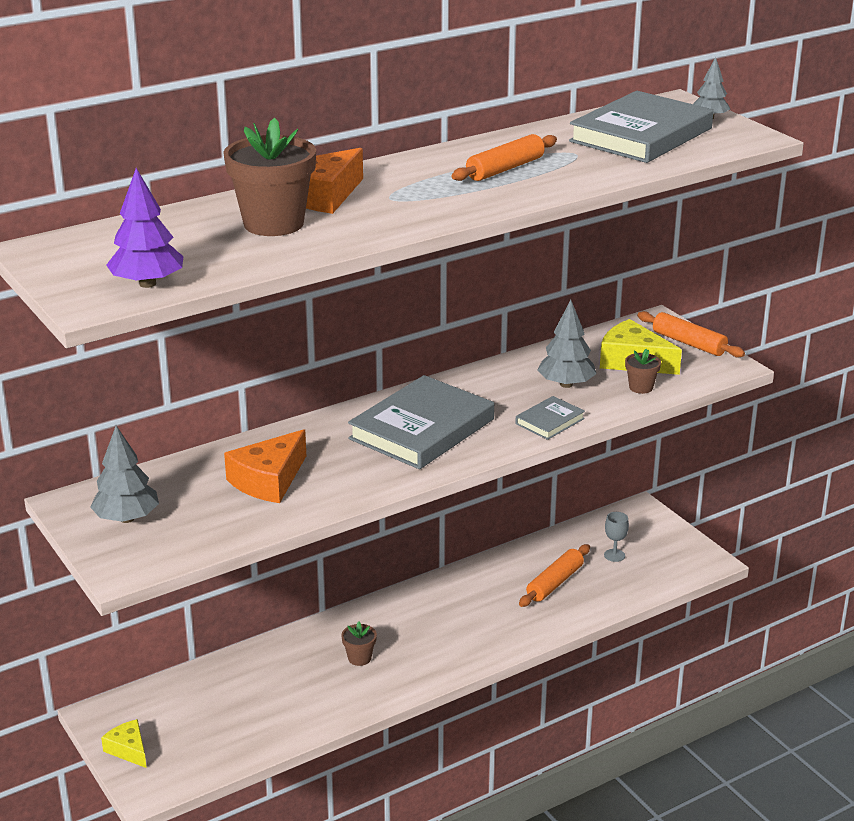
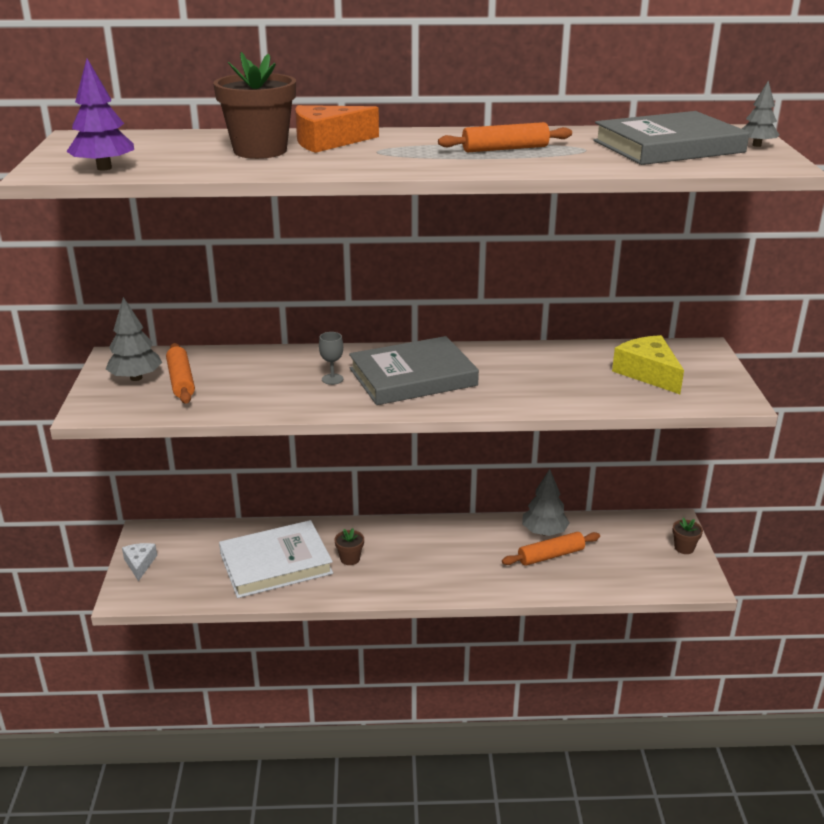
camera: 30 degrees right, 0 degrees up
(128, 750) = (139, 564): yellow cheese -> white cheese
(269, 480) = (259, 381): orange cheese -> none
(285, 692) = (276, 563): none -> white book
(550, 421) = (523, 399): grey book -> none
(566, 384) = (568, 376): grey tree -> grey tree (544, 532)
(614, 555) = (620, 551): grey goblet -> grey goblet (332, 379)
(641, 387) = (632, 395): brown flower pot -> brown flower pot (684, 548)
(688, 343) = (715, 372): orange rolling pin -> orange rolling pin (181, 381)

